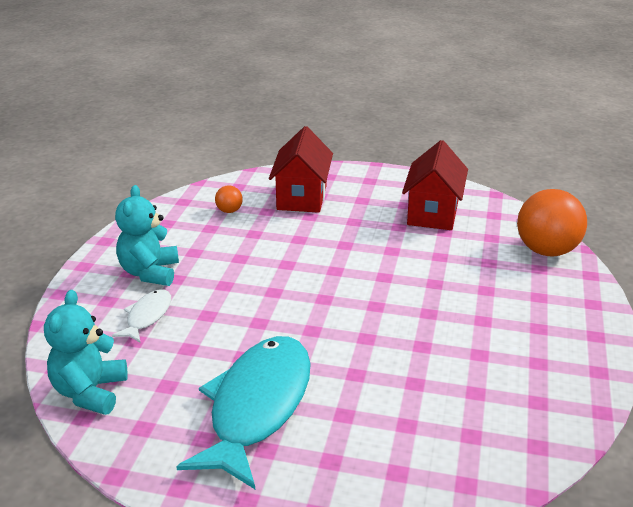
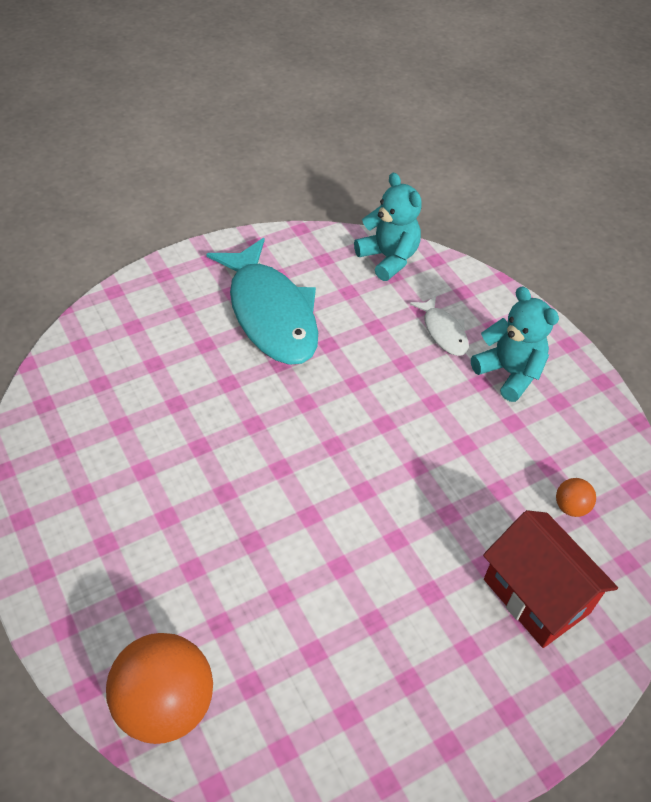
camera: 135 degrees right, 20 degrees up
(433, 213) = (360, 687): red house -> none

